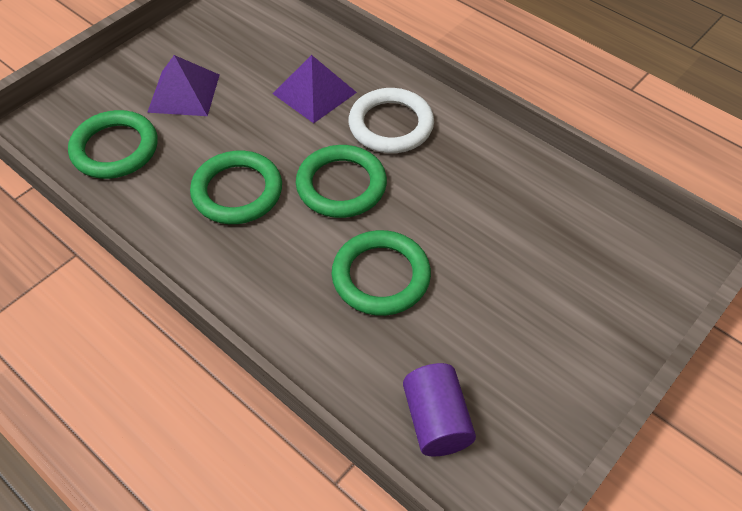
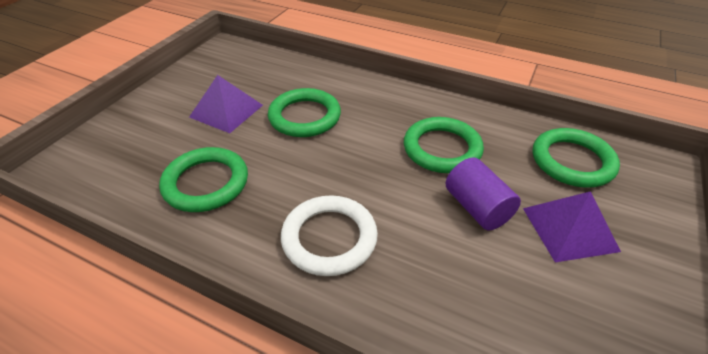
camera: 165 degrees right, 10 degrees down
(314, 93) = (431, 261): purple pyramid -> purple pyramid (226, 111)
(341, 185) = (357, 169): green ring -> green ring (206, 183)
(436, 420) = (257, 64): purple cylinder -> purple cylinder (477, 208)

